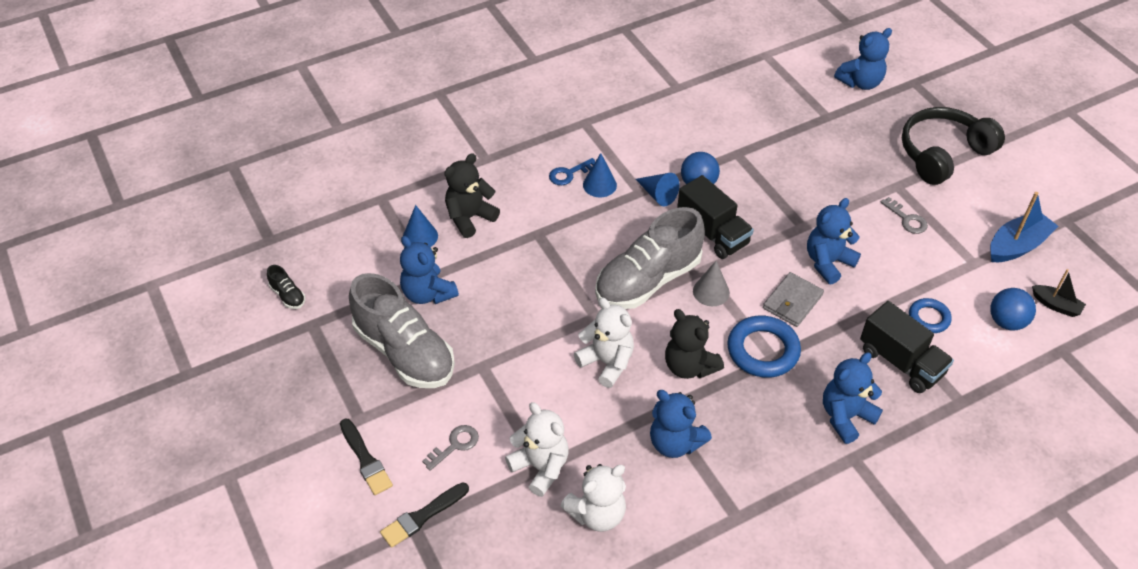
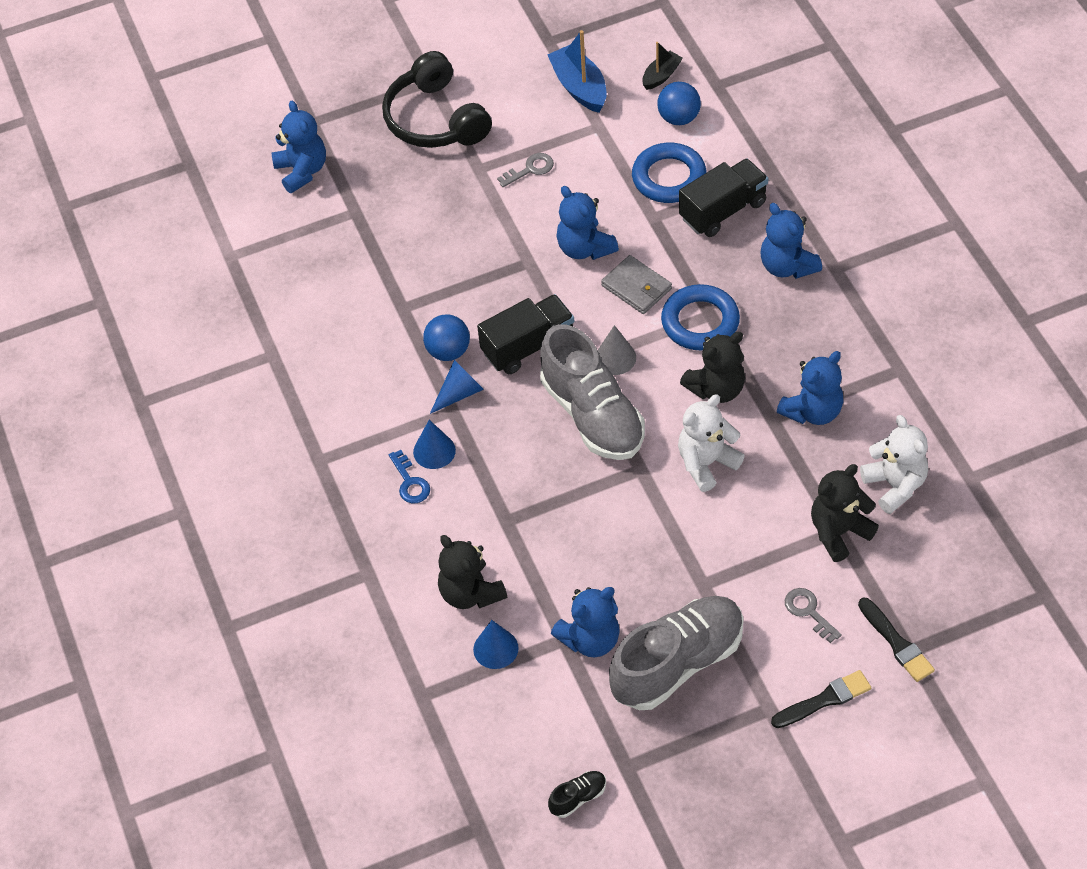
camera: 80 degrees left, 5 degrees up
(540, 467) = (839, 532): white teddy bear -> black teddy bear
(929, 318) = (669, 177): blue ring -> blue ring, size x1.70

